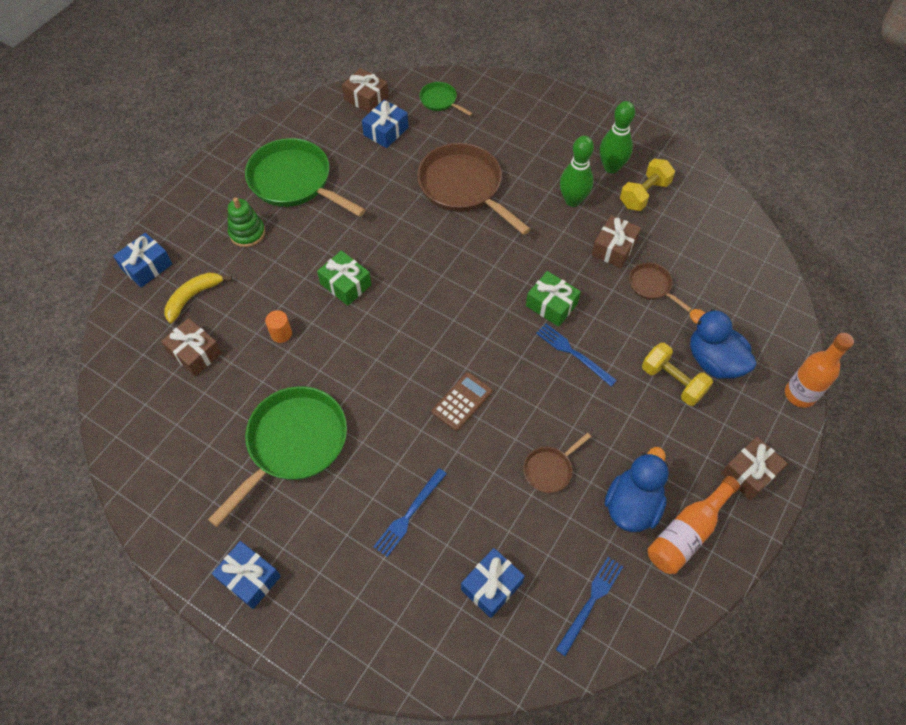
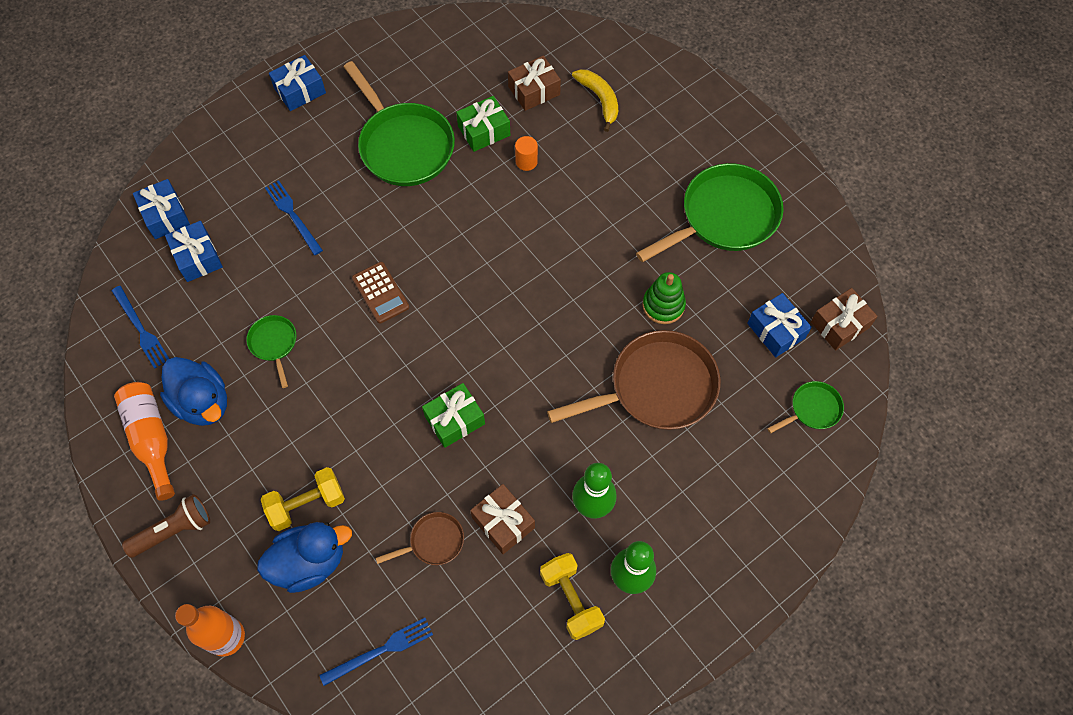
camera: 110 degrees right, 5 degrees up
(147, 266) = (652, 69): blue gift -> blue gift (165, 215)
(247, 233) = (665, 159): green stacking toy -> green stacking toy (663, 305)
(345, 284) = (563, 230): green gift -> green gift (484, 131)
(550, 469) = (274, 344): brown pan -> green pan
(573, 353) = (386, 417): blue fork -> blue fork (380, 650)
(749, 473) = (174, 530): brown gift -> brown flashlight

